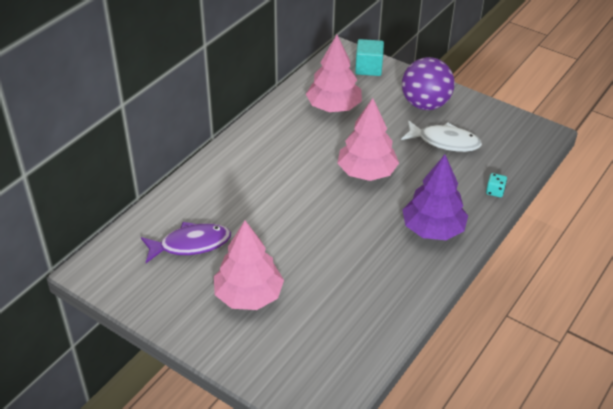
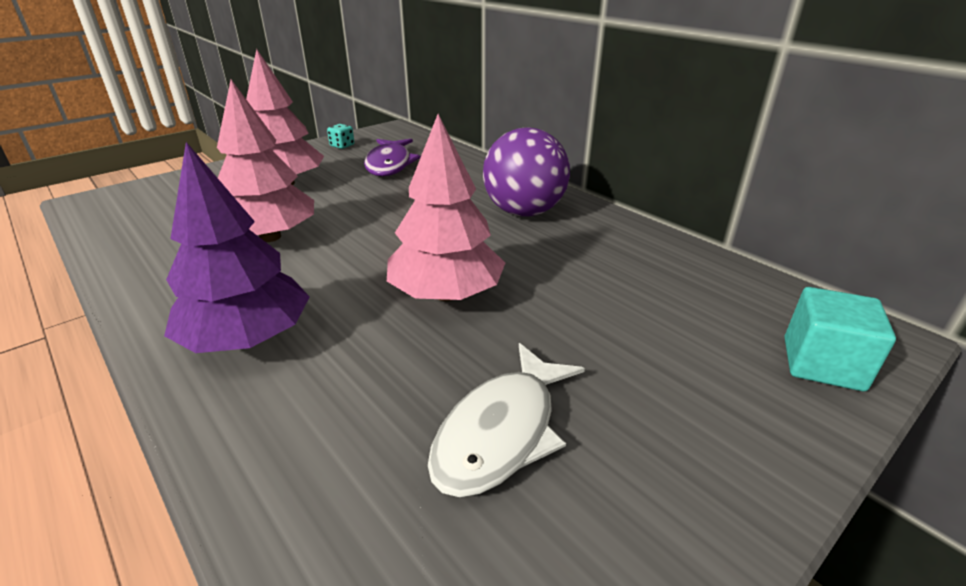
camera: 105 degrees right, 10 degrees down
(333, 107) = (652, 290): pink tree -> pink tree (270, 237)
(425, 104) = (670, 434): purple ball -> purple ball (524, 212)
(495, 191) = (266, 478): turquoise dice -> turquoise dice (342, 146)

